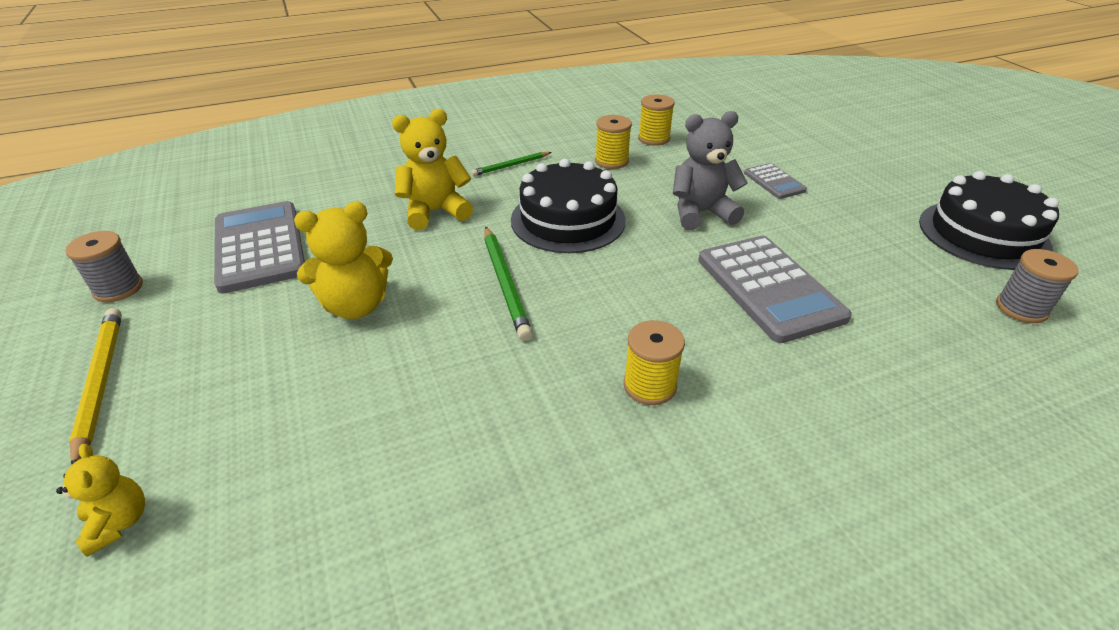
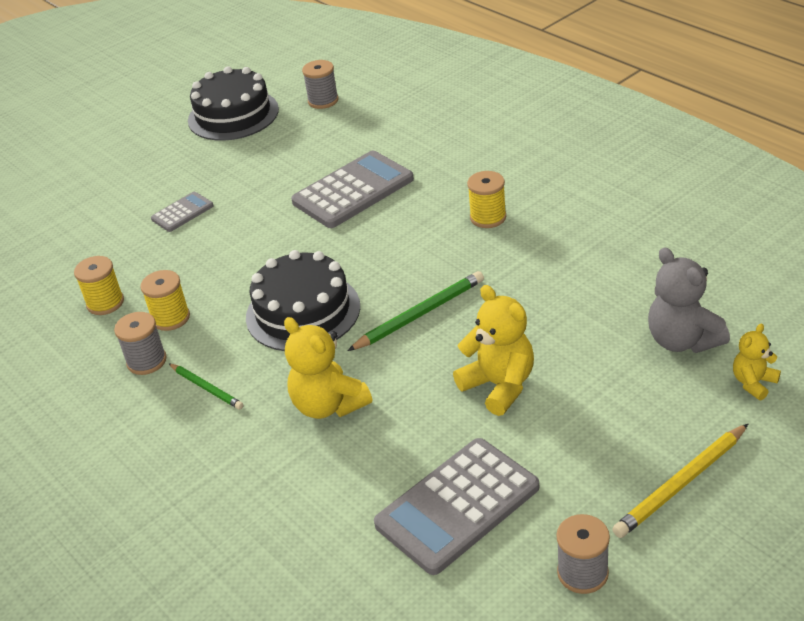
camera: 105 degrees left, 0 degrees up
(565, 147) = (146, 361): none -> grey spool
(701, 213) = (257, 240): grey teddy bear -> grey teddy bear (682, 340)

